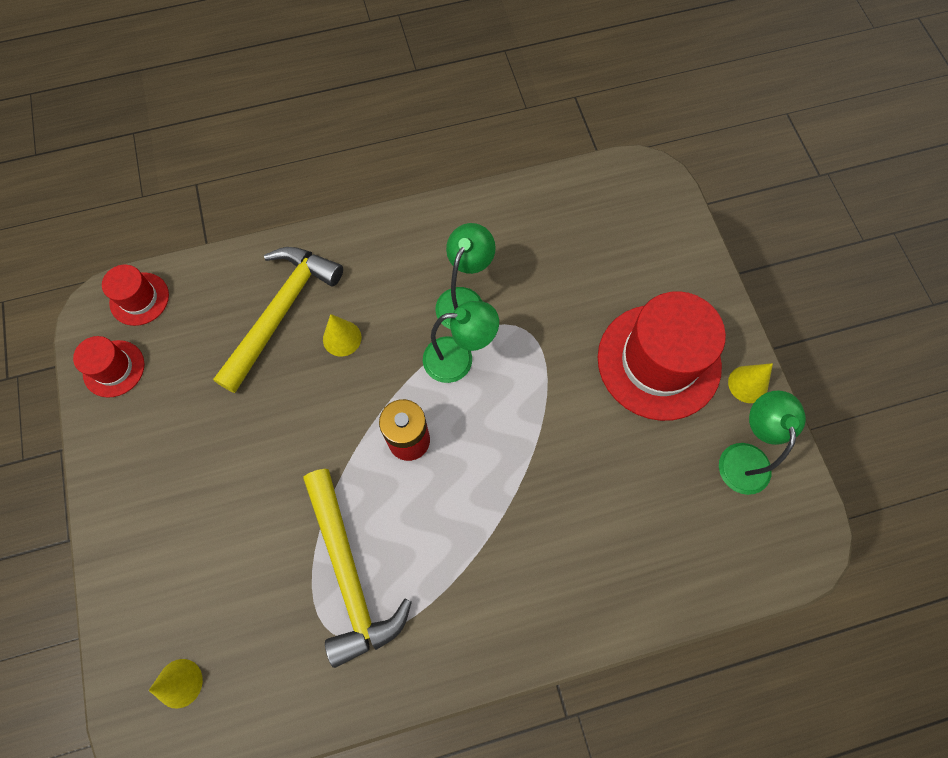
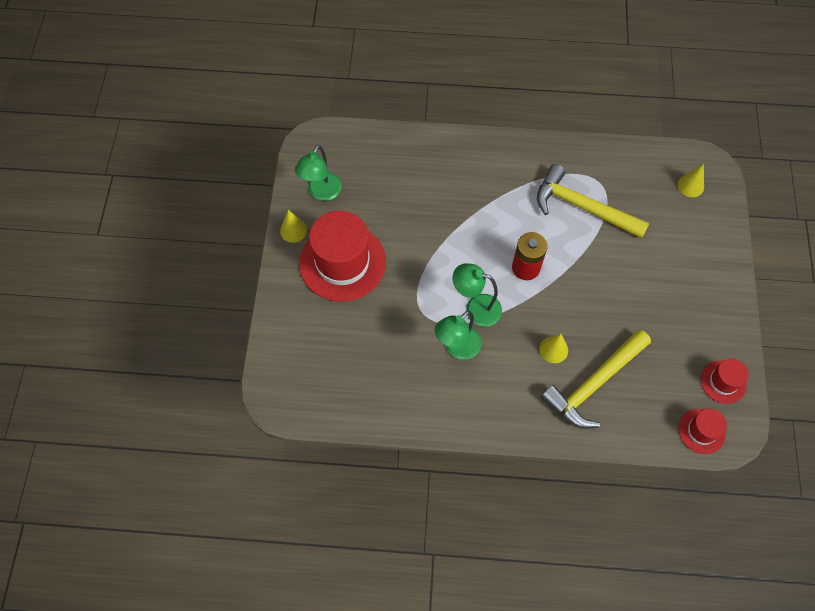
camera: 160 degrees left, 5 degrees down
(349, 573) = (583, 207): yellow hammer -> yellow hammer turned 60 degrees counterclockwise

